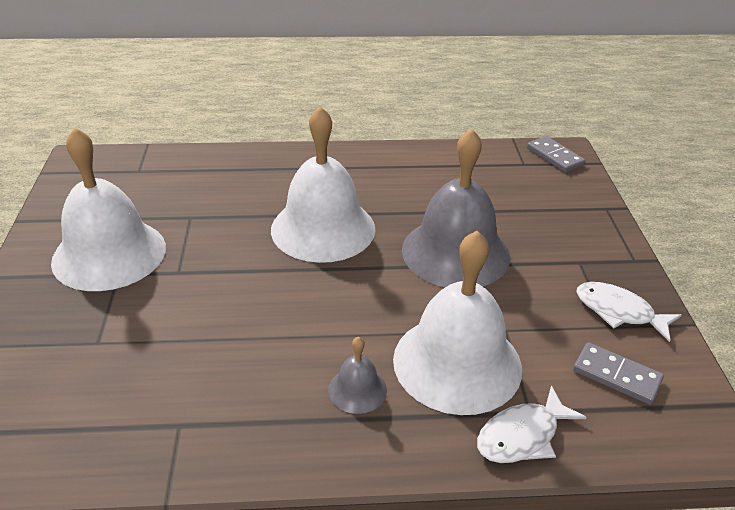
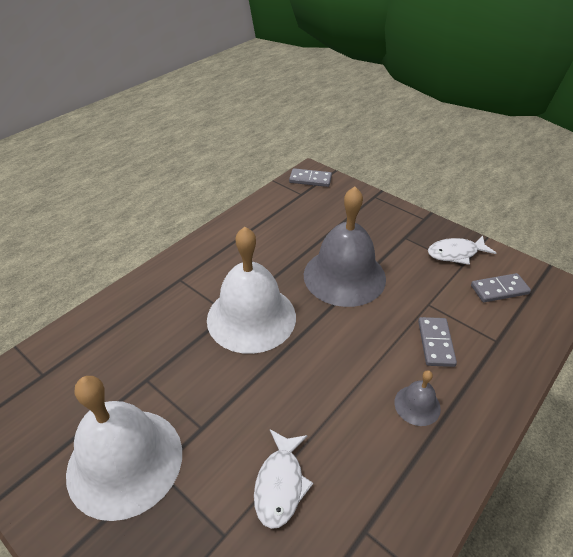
camera: 45 degrees left, 5 degrees up
(457, 363) = (435, 343): white bell -> grey domino
(522, 435) = (512, 357): white fish -> white fish (280, 484)

